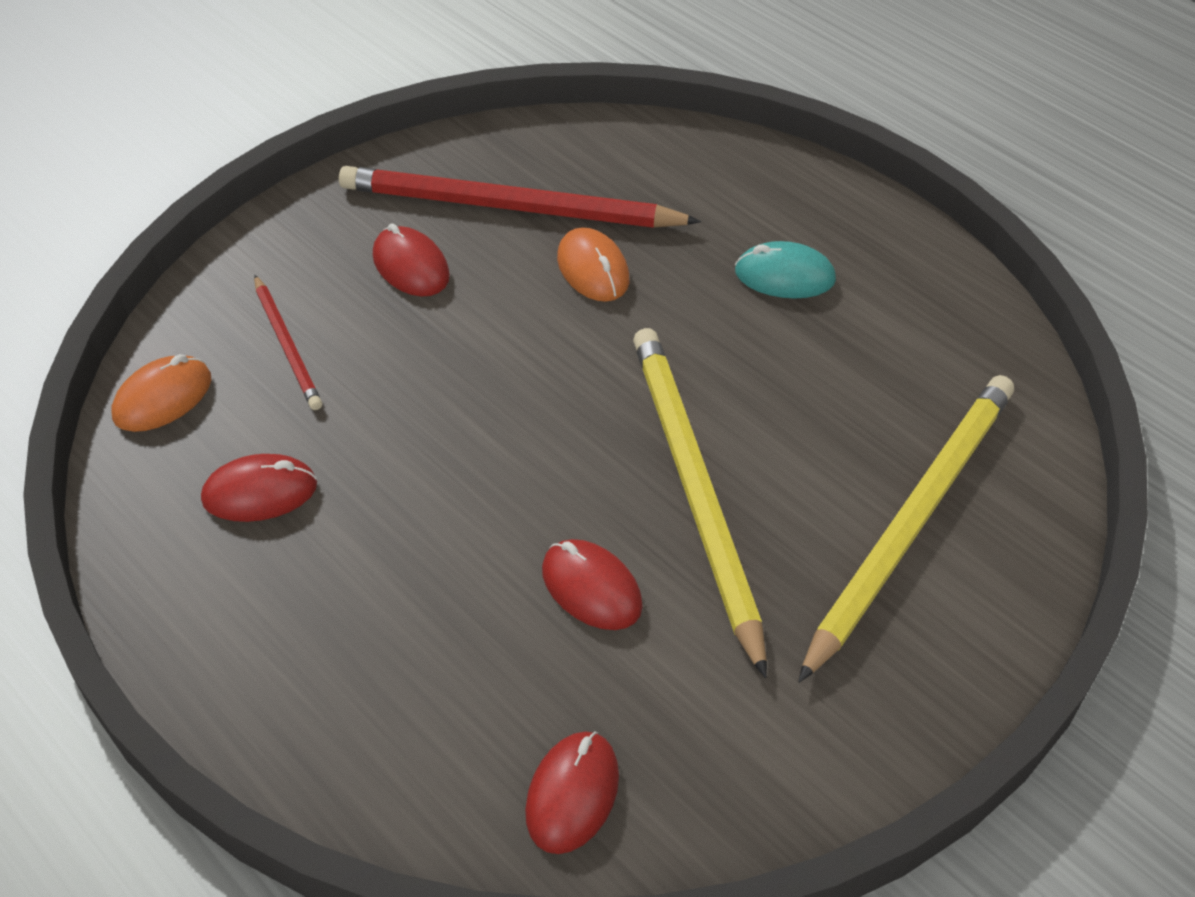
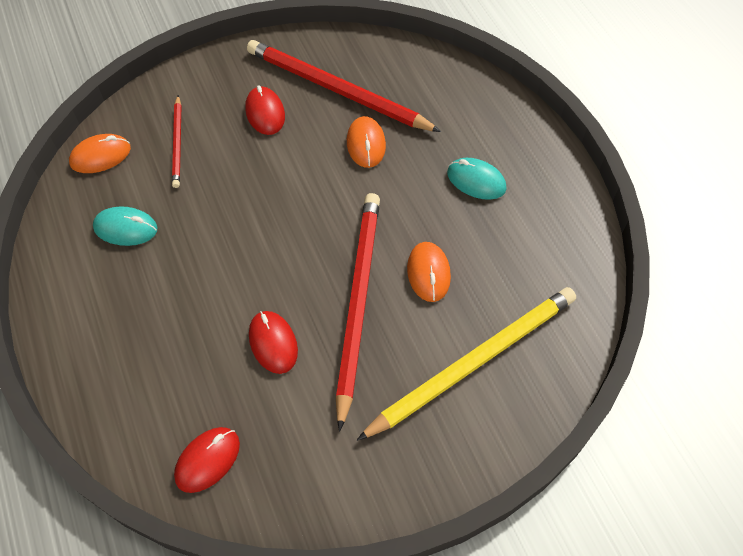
camera: 20 degrees right, 10 degrees up
(260, 492) = (126, 228): red mouse -> turquoise mouse
(694, 490) = (358, 302): yellow pencil -> red pencil
(780, 419) = (428, 273): none -> orange mouse

